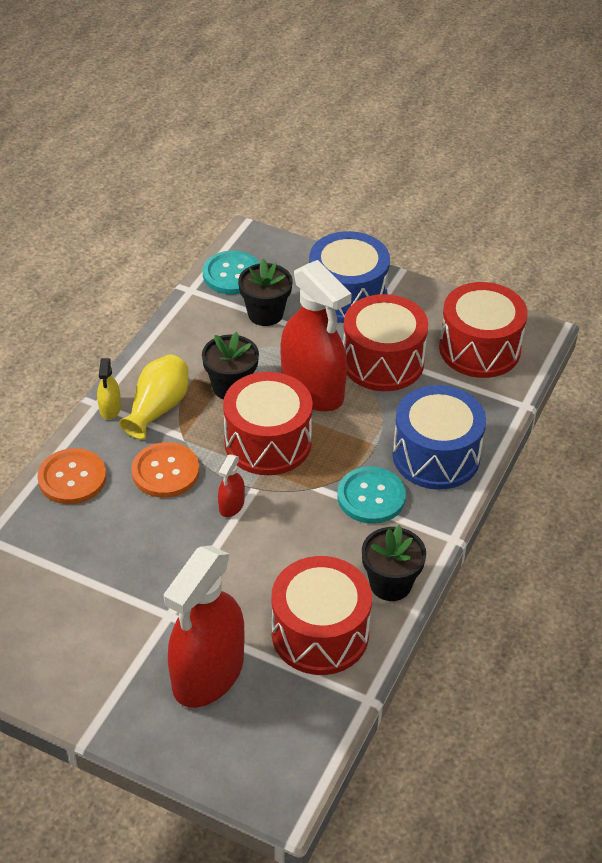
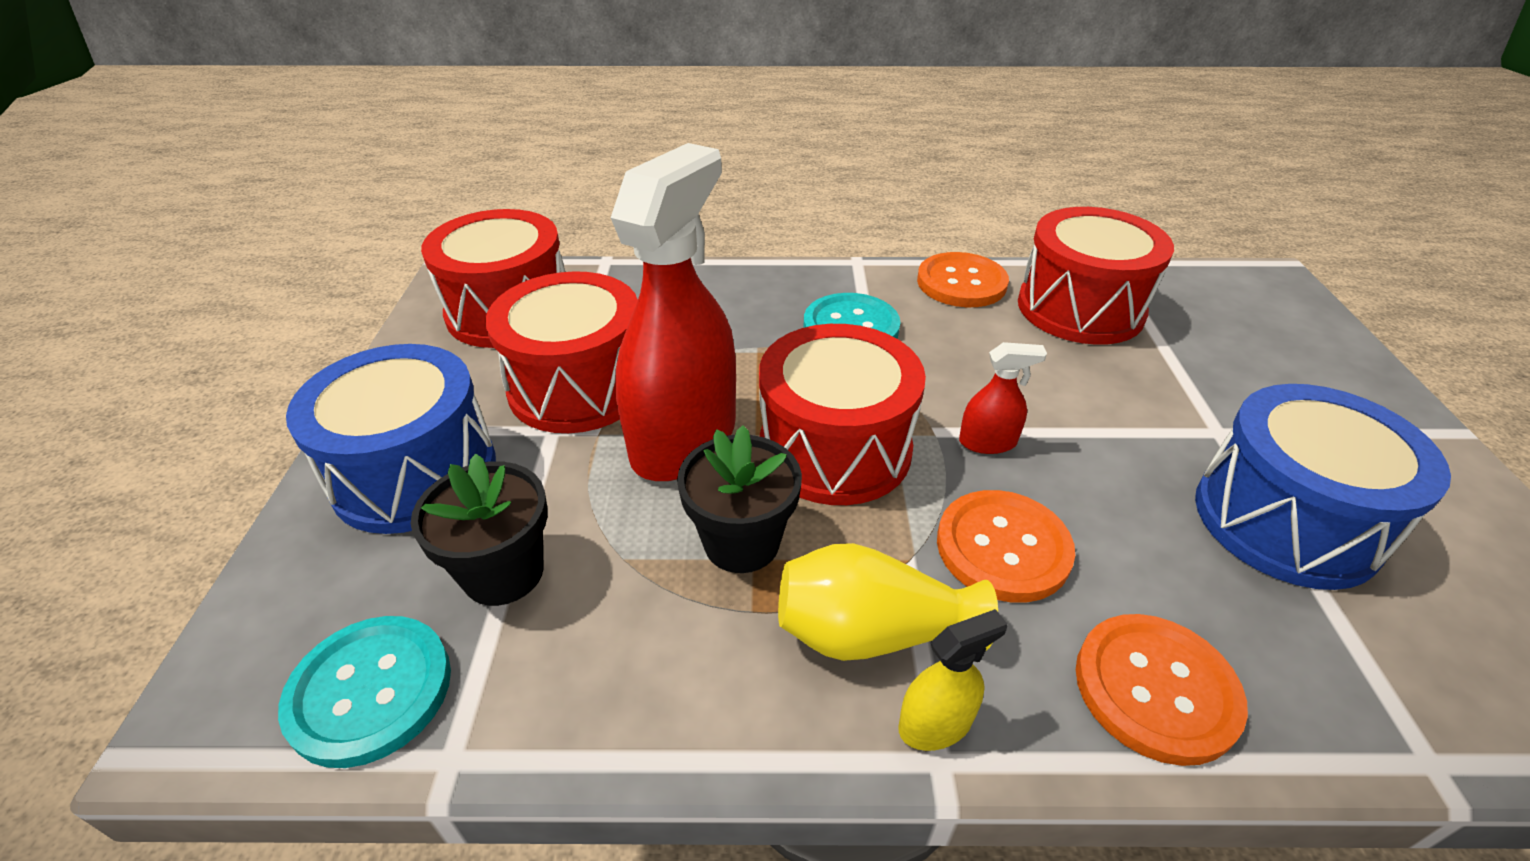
camera: 115 degrees left, 5 degrees down
(208, 673) = (1238, 368): red spray bottle -> none
(390, 584) = (961, 283): black flower pot -> orange button
(436, 456) = (740, 299): blue drum -> blue drum (1285, 521)

